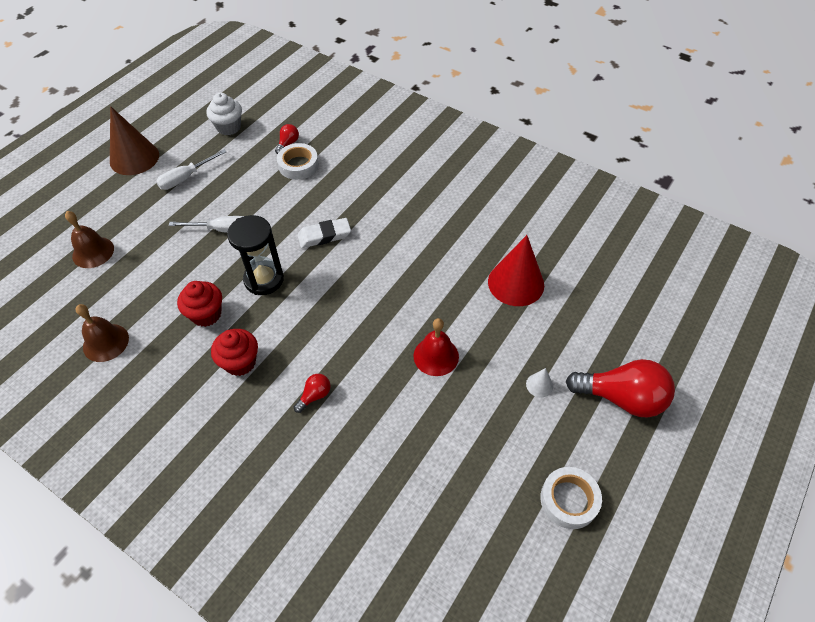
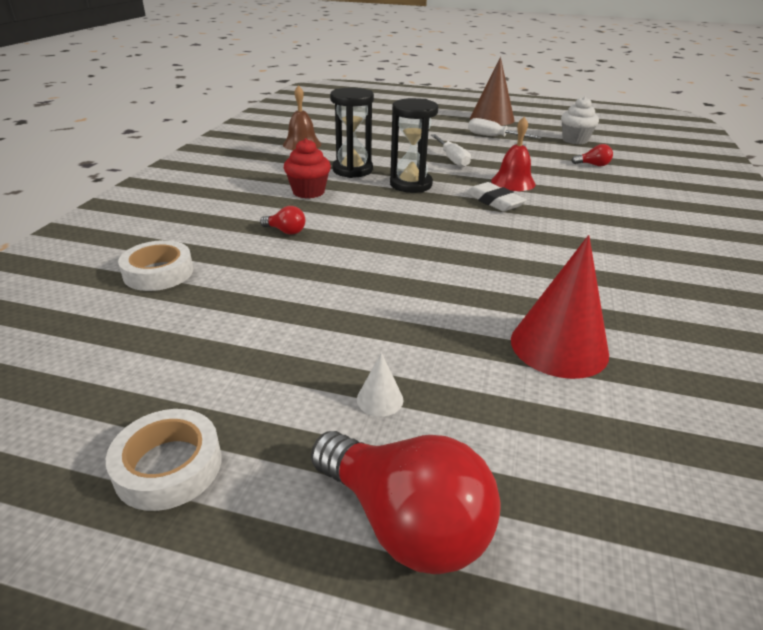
camera: 70 degrees right, 20 degrees down
(93, 252) = (384, 125): brown bell -> none
(206, 314) = (352, 170): red cupcake -> black hourglass
(298, 165) = (572, 174): white tape -> white tape (158, 272)
(436, 356) = (379, 296): red bell -> red bell (513, 182)
(621, 398) = (405, 522): red light bulb -> red light bulb turned 45 degrees counterclockwise

